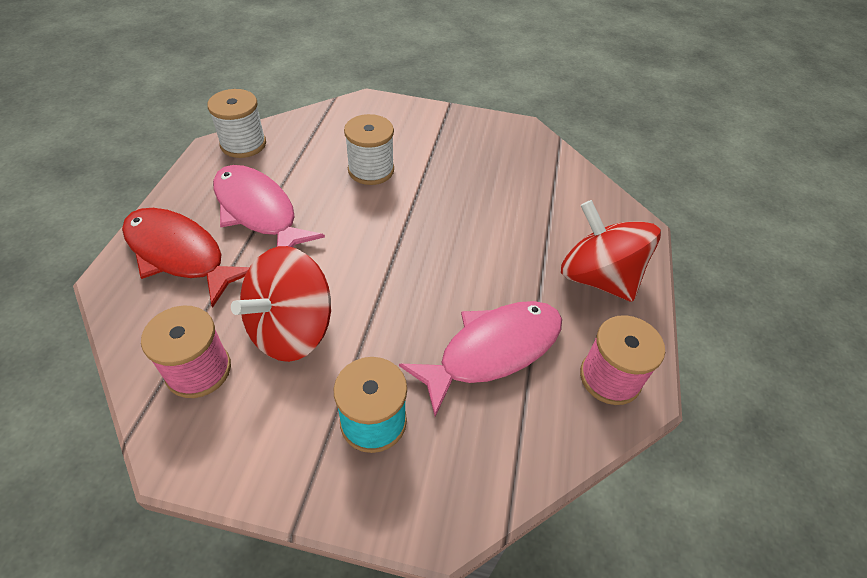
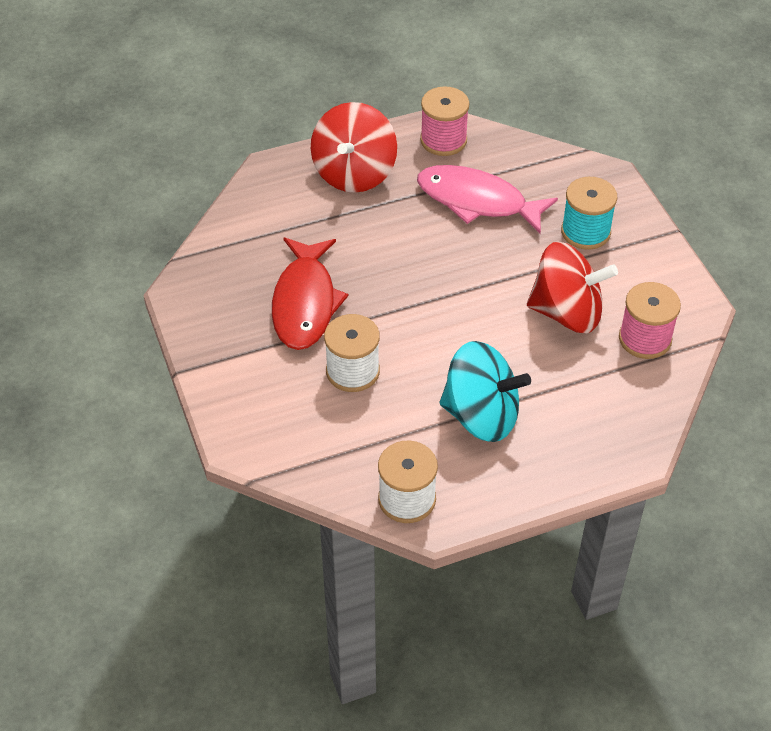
camera: 120 degrees left, 0 degrees up
(180, 254) = (575, 431): red fish -> red fish (305, 303)
(258, 211) = (481, 415): pink fish -> turquoise spinning top

